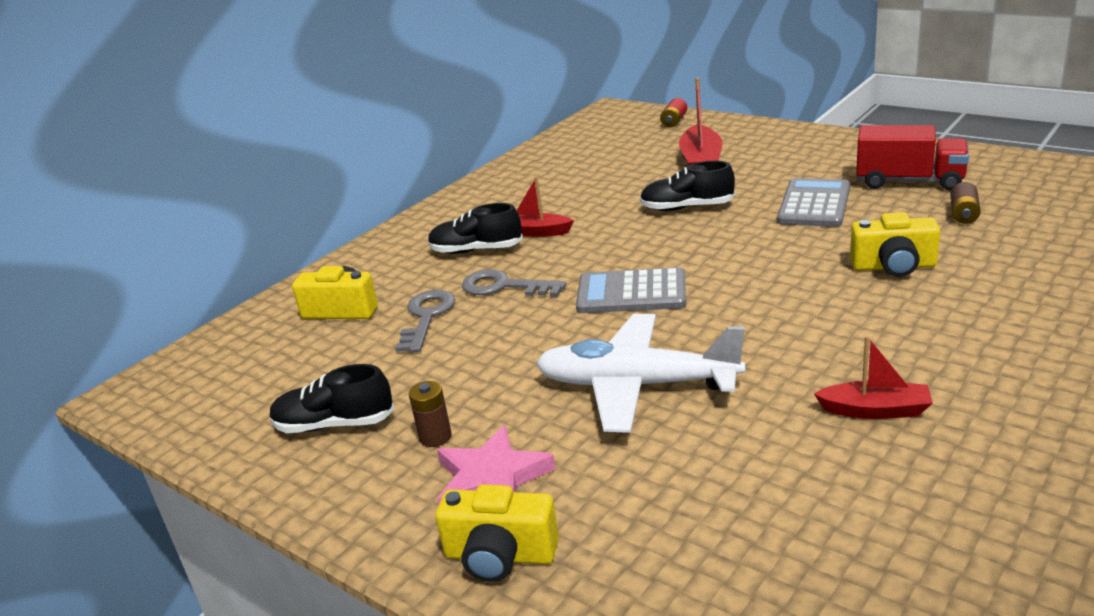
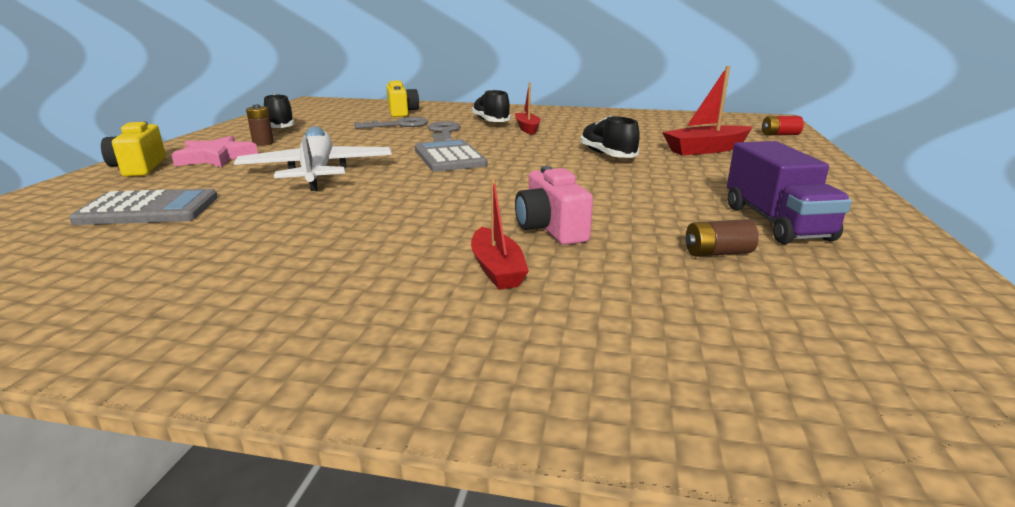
camera: 60 degrees right, 5 degrees down
(814, 204) = (662, 190): grey calculator -> grey calculator (148, 209)
(875, 410) = (274, 239): red boat -> red boat (497, 269)
(893, 266) = (550, 229): yellow camera -> pink camera
(909, 181) = (776, 222): red truck -> purple truck

